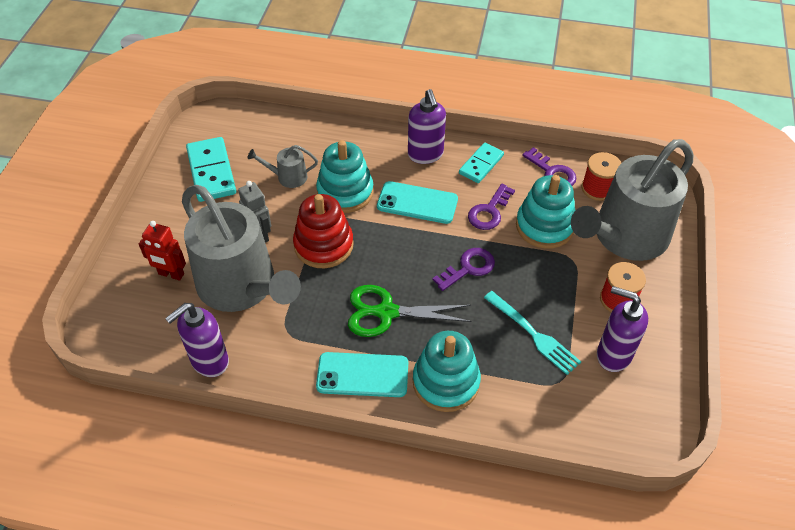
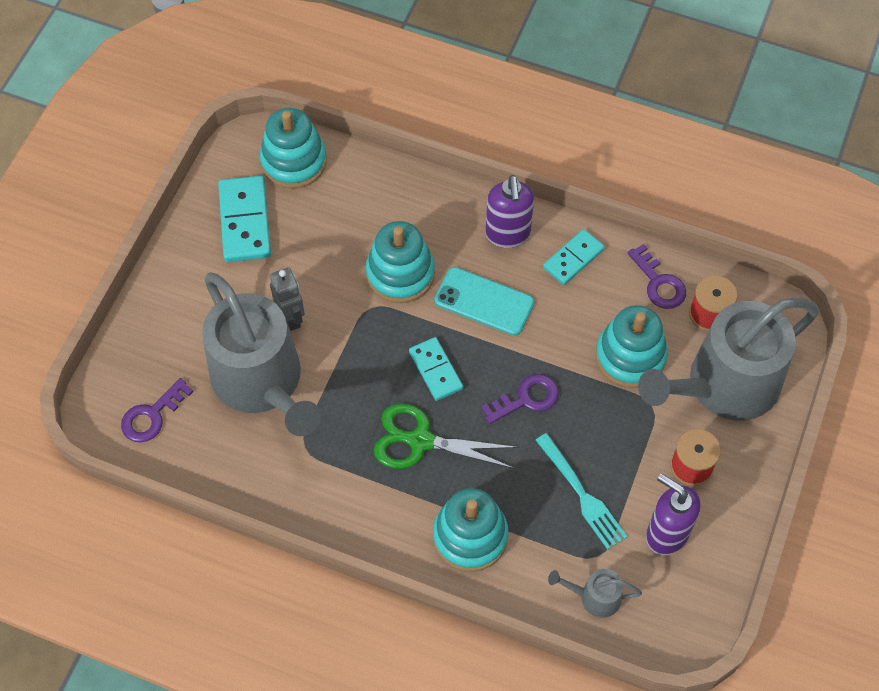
camera: 10 degrees right, 10 degrees up
(171, 274) = (184, 354): red robot -> none
(209, 361) = (215, 470): purple soap dispenser -> none
(245, 127) = (294, 161): none -> turquoise stacking toy
(288, 177) = (335, 242): grey watering can -> grey watering can (595, 597)
(323, 245) = (363, 342): red stacking toy -> none
(362, 375) = (380, 513): turquoise phone -> none
(388, 257) = (435, 370): none -> turquoise domino
(489, 211) = (568, 326): purple key -> purple key (152, 416)

